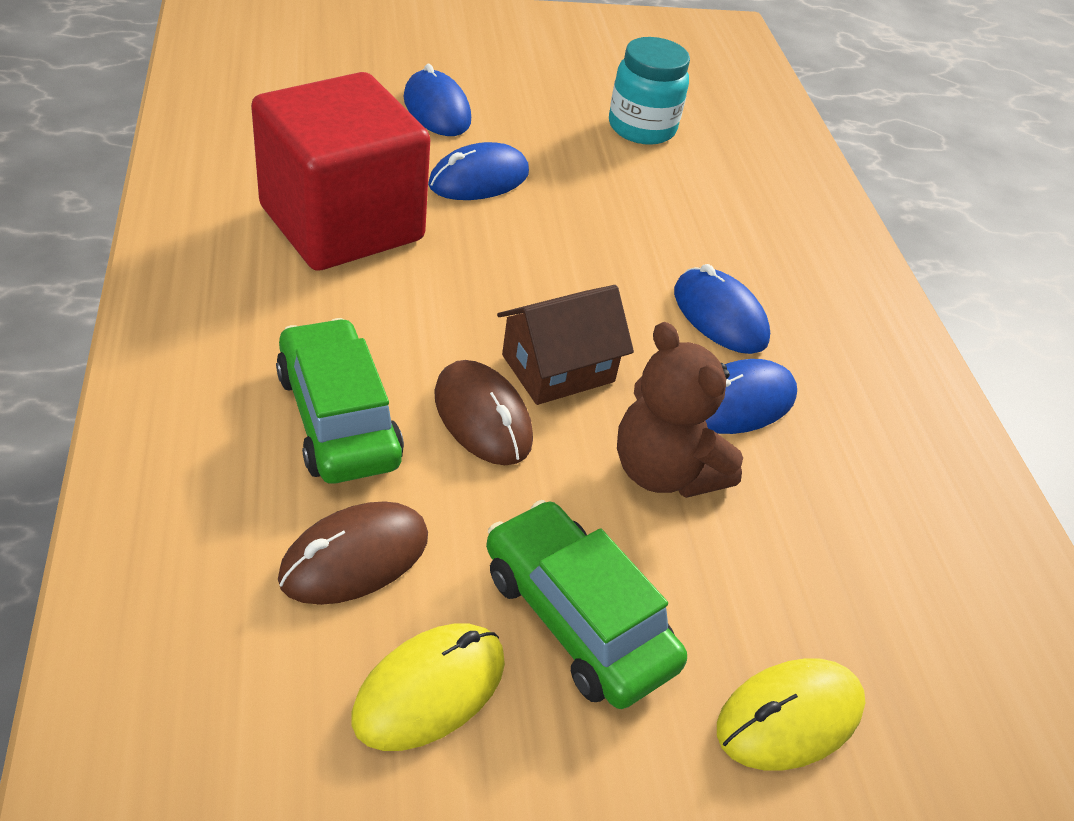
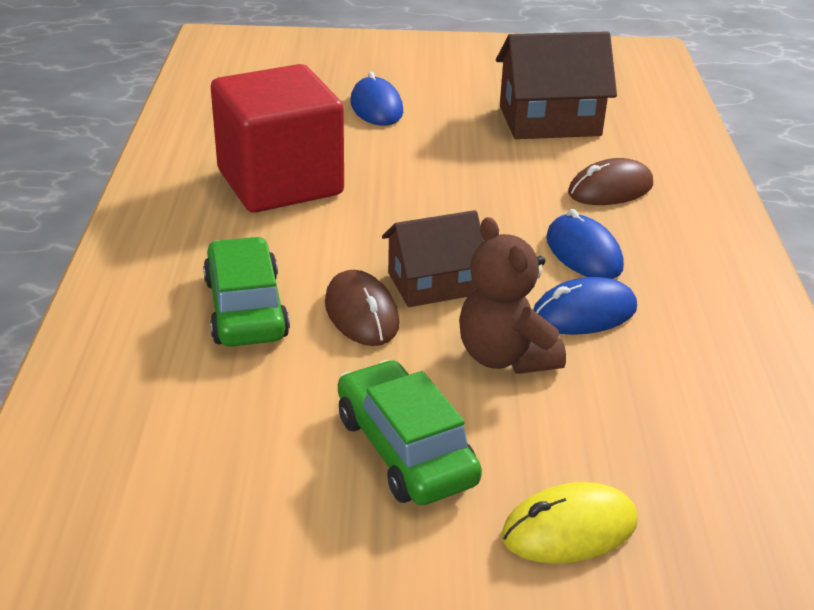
camera: 15 degrees right, 10 degrees down
(354, 557) = (236, 398): brown mouse -> brown mouse (610, 189)
(430, 689) = (274, 486): yellow mouse -> none
(479, 179) = (399, 154): blue mouse -> none
(641, 128) = (549, 121): turquoise jar -> brown house

